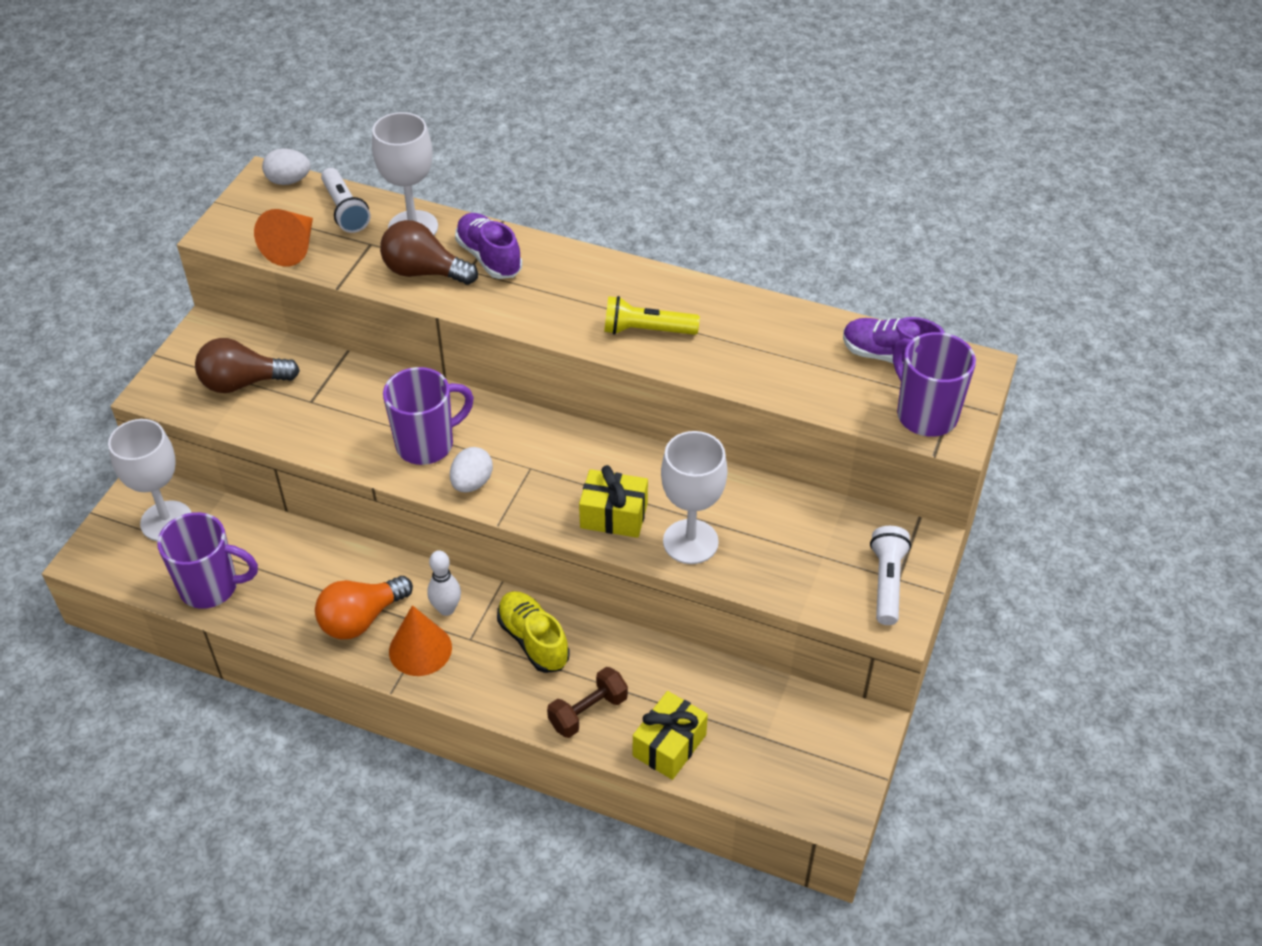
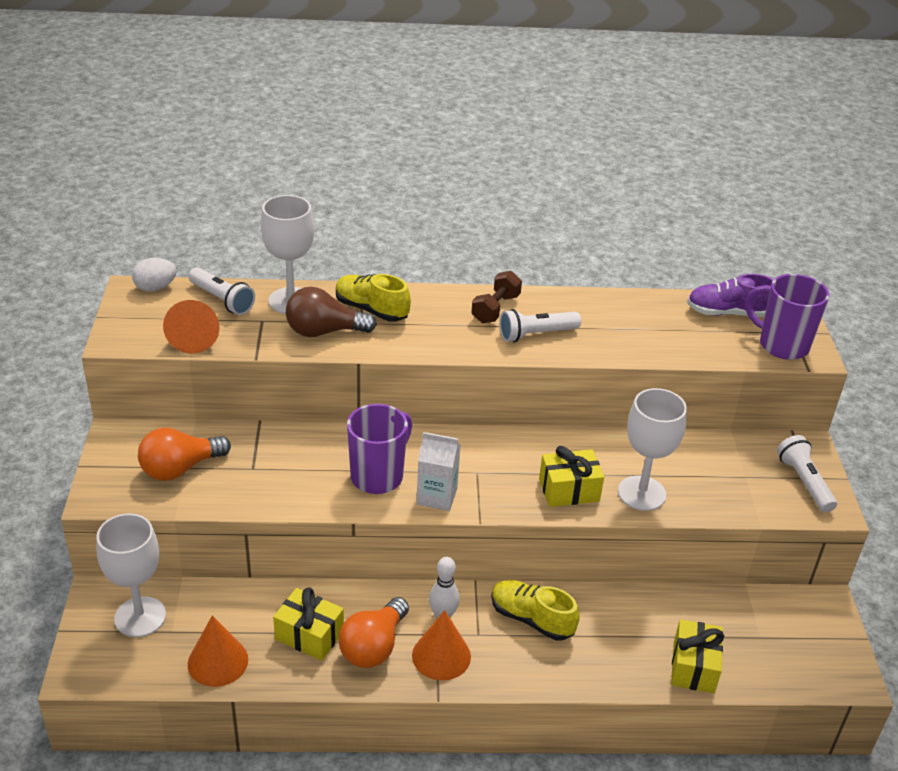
camera: 25 degrees left, 10 degrees down
(211, 587) = (218, 661): purple mug -> orange cone
(243, 383) = (180, 468): brown light bulb -> orange light bulb
(308, 588) = (309, 635): none -> yellow gift
(472, 483) = (437, 496): white egg -> white carton
(489, 257) = (371, 310): purple shoe -> yellow shoe
(588, 712) = (613, 662): brown dumbbell -> brown dumbbell (495, 309)
(647, 330) = (536, 334): yellow flashlight -> white flashlight

